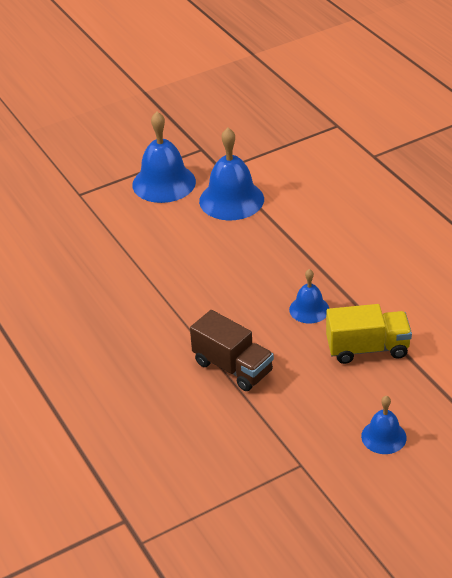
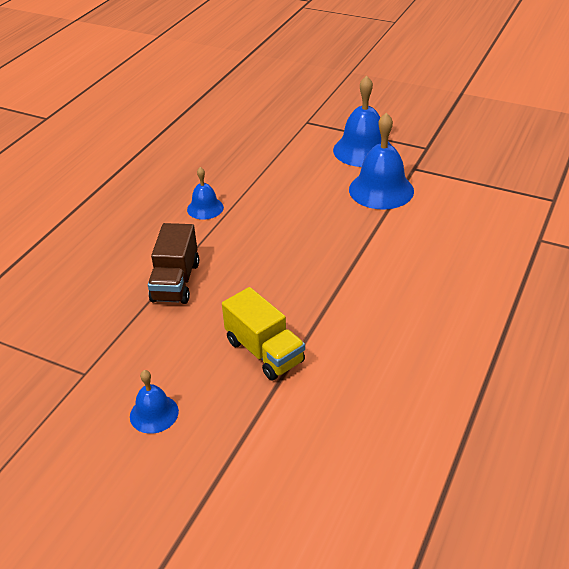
camera: 55 degrees right, 0 degrees up
(309, 309) = (285, 293): blue bell -> blue bell (205, 208)

